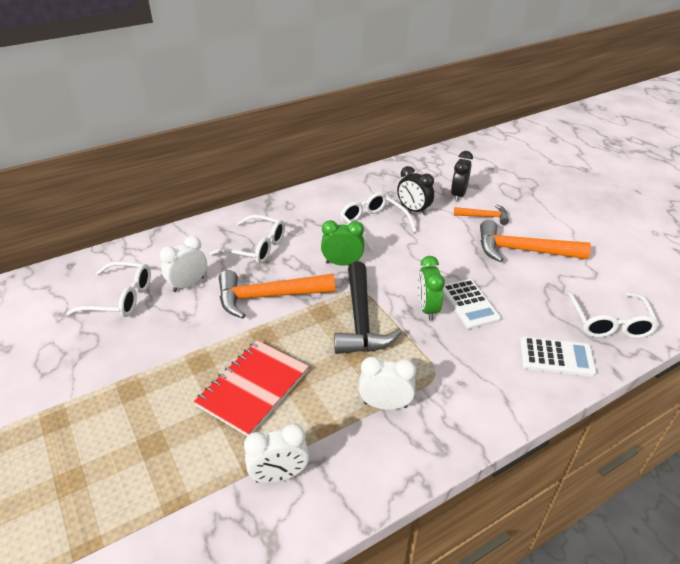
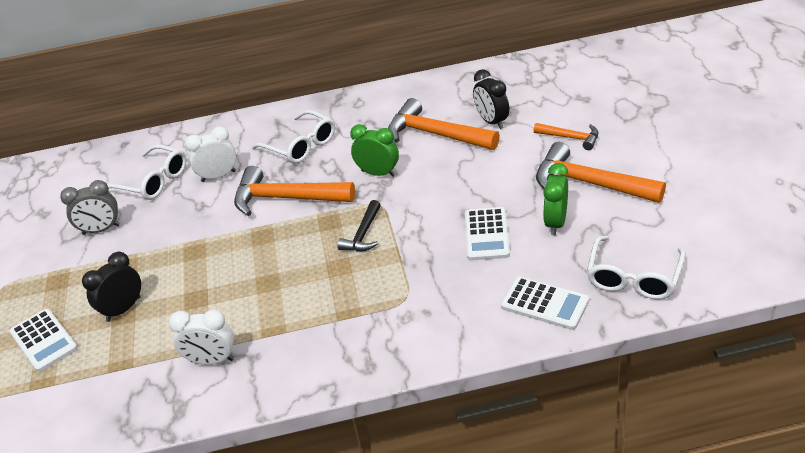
camera: 25 degrees right, 0 degrees up
(67, 494) = (44, 340): none -> white calculator
(83, 355) = (101, 230): none -> grey clock
(253, 388) = (228, 282): red notebook -> none
(361, 320) = (363, 234): black hammer -> black hammer, size x0.55
(373, 225) = (435, 134): white glasses -> orange hammer
(385, 405) = (339, 318): white clock -> none
(427, 308) = (438, 233): green clock -> green clock (556, 223)
(458, 195) = (557, 108): black clock -> black clock (123, 309)

